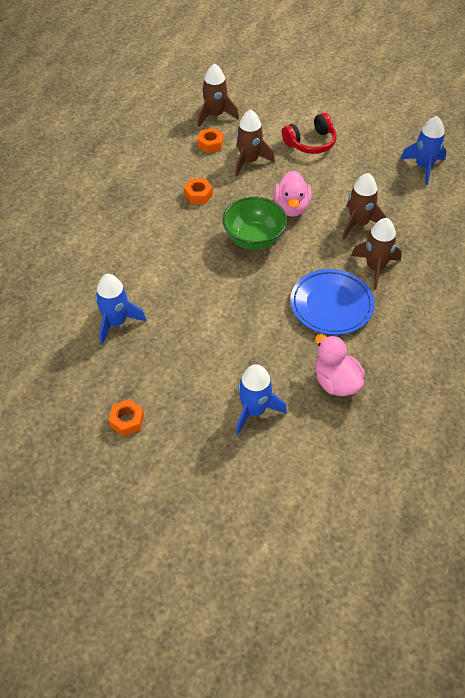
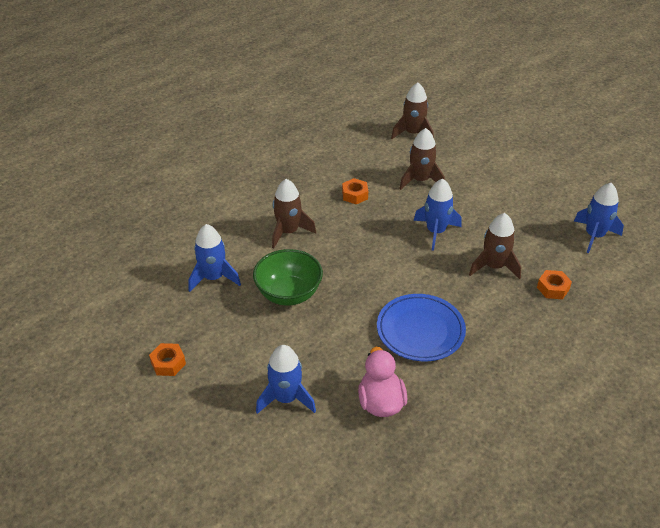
camera: 25 degrees right, 10 degrees down
(210, 144) = (393, 156): orange nut -> orange nut (553, 288)
(254, 239) = (382, 248): green bowl -> green bowl (288, 294)
(291, 207) = (435, 232): pink duck -> blue rocket
(311, 143) = (490, 181): red headphones -> none
(375, 268) = (486, 312): brown rocket -> brown rocket (288, 232)

